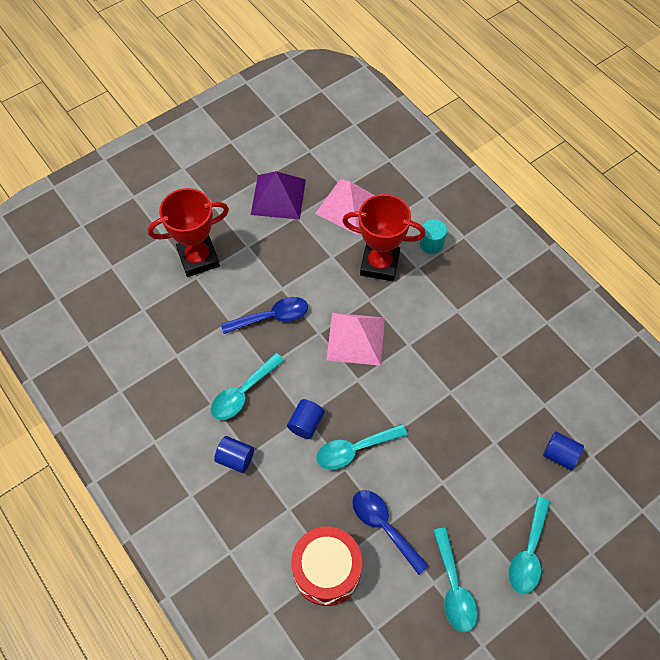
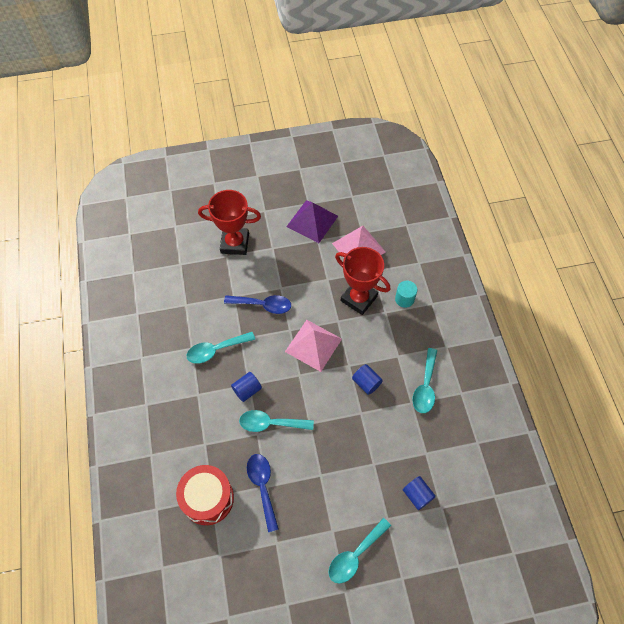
camera: 25 degrees right, 0 degrees up
(235, 458) = (187, 393): blue cylinder -> blue cylinder (366, 383)
(453, 587) = (288, 553): turquoise spoon -> turquoise spoon (425, 386)

